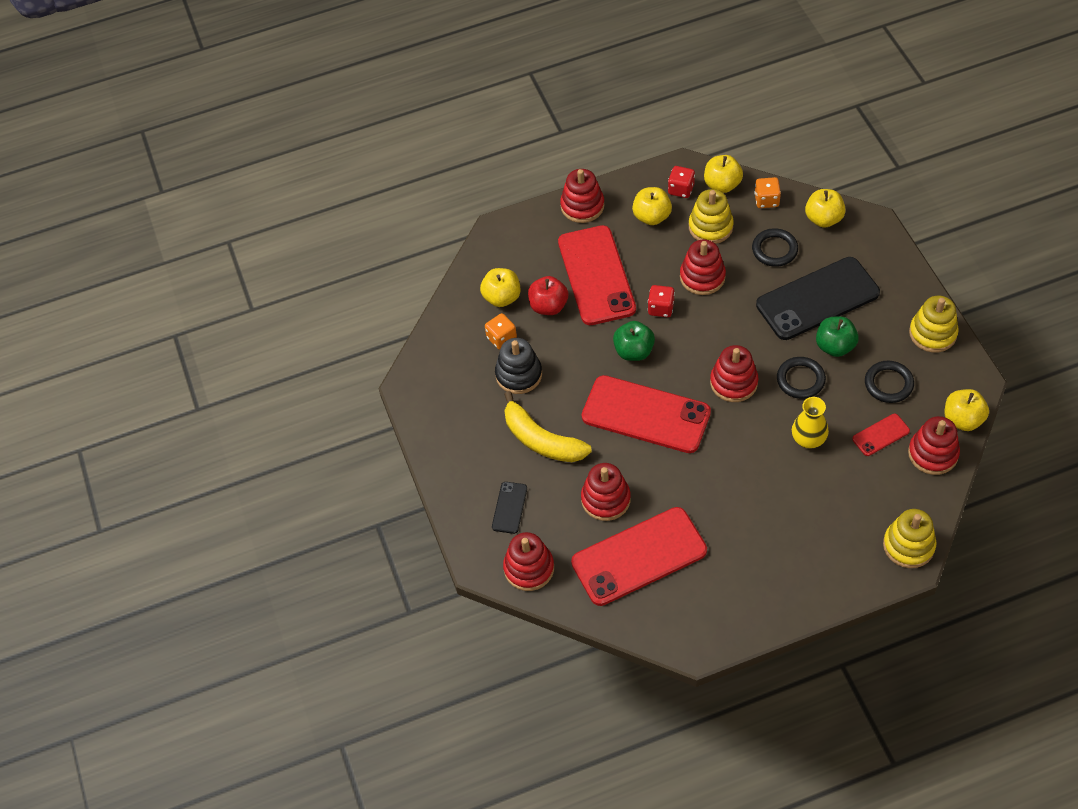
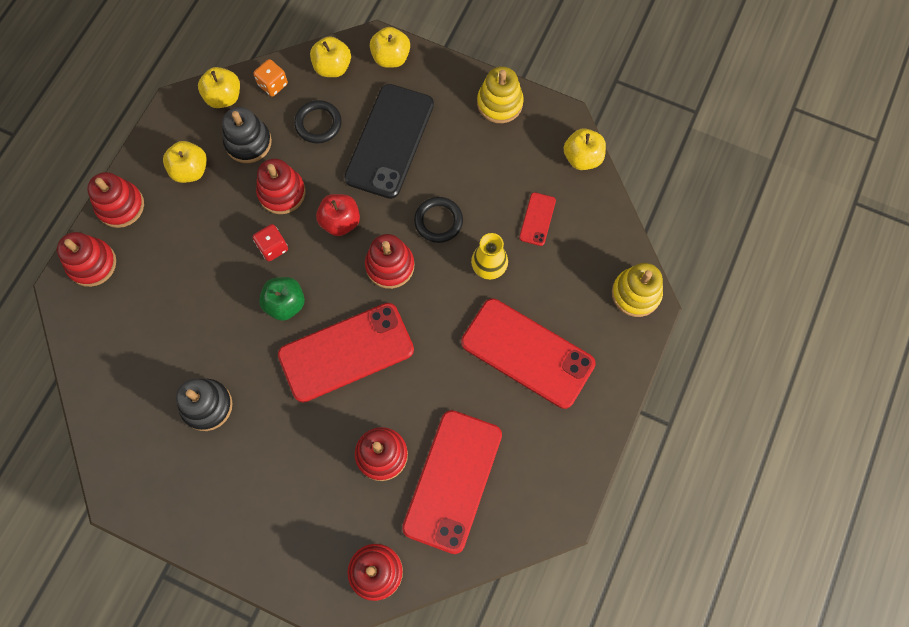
camera: 50 degrees left, 15 degrees up
(501, 338) = (161, 385): orange dice -> none
(502, 297) = (126, 346): yellow apple -> yellow apple (391, 58)
(509, 508) = (310, 533): black phone -> none
(541, 440) = (281, 448): yellow banana -> none
(548, 306) = (175, 321): red apple -> red apple (340, 222)
(596, 275) = (191, 261): red phone -> red phone (527, 353)
(681, 189) = (193, 127): red dice -> none
(710, 227) = (248, 142): yellow stacking toy -> black stacking toy
(835, 346) = (438, 171): green apple -> none
(888, 384) = (505, 171): black ring -> none
(933, 454) = (586, 203): red stacking toy -> red stacking toy (92, 264)

